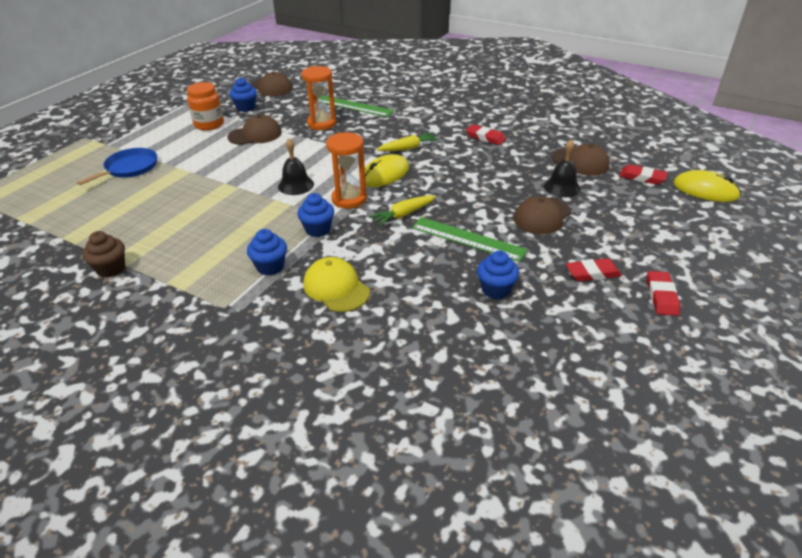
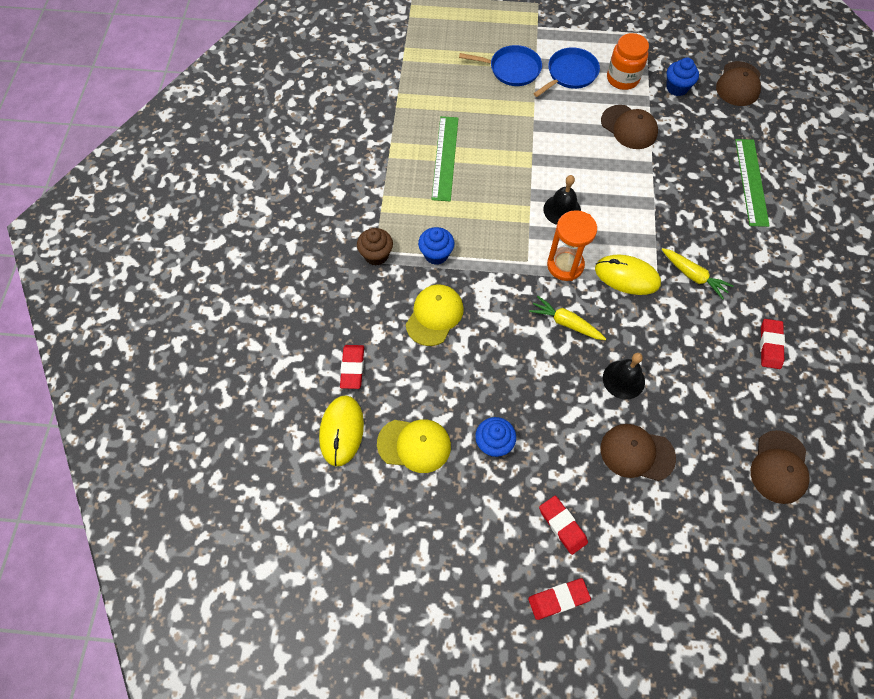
camera: 65 degrees right, 25 degrees up
(111, 269) = (380, 150): brown cupcake -> brown cupcake (376, 255)
(173, 144) = (570, 74): none -> blue pan
(318, 229) = (504, 263): blue cupcake -> none
(322, 123) = (691, 172): orange hourglass -> none
(468, 239) = (558, 394): green ruler -> green ruler (445, 158)
(470, 345) = (414, 445): none -> yellow cap
(562, 187) = (707, 459): black bell -> black bell (623, 379)
(642, 177) = (786, 547): red eraser -> red eraser (352, 368)
(705, 190) = (802, 629): yellow mouse -> yellow mouse (341, 431)

